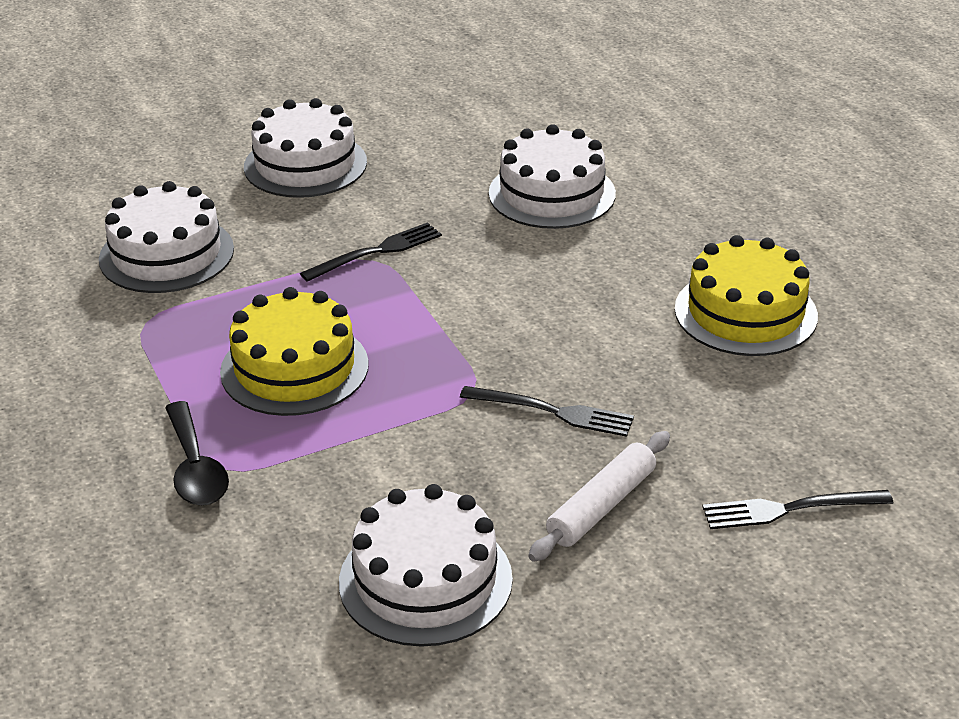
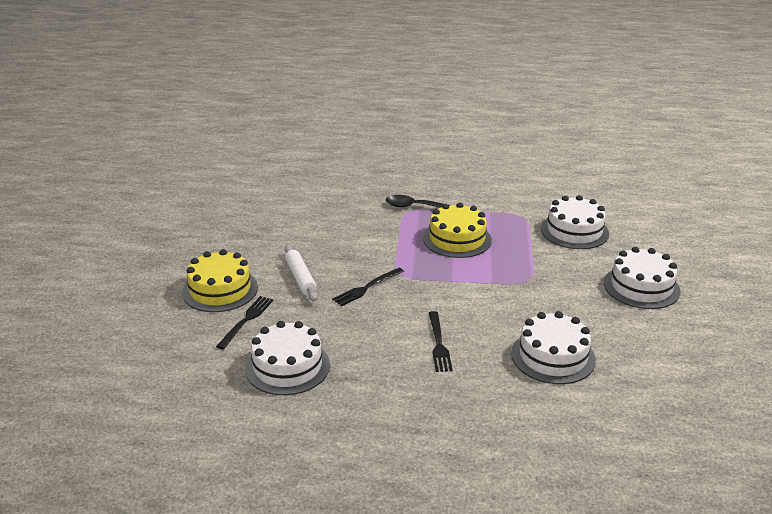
camera: 120 degrees right, 5 degrees down
(377, 252) = (534, 283): black fork -> black fork (438, 344)
(425, 580) = (308, 232): white cake -> white cake (287, 366)
(745, 312) = (382, 373): yellow cake -> yellow cake (220, 290)

